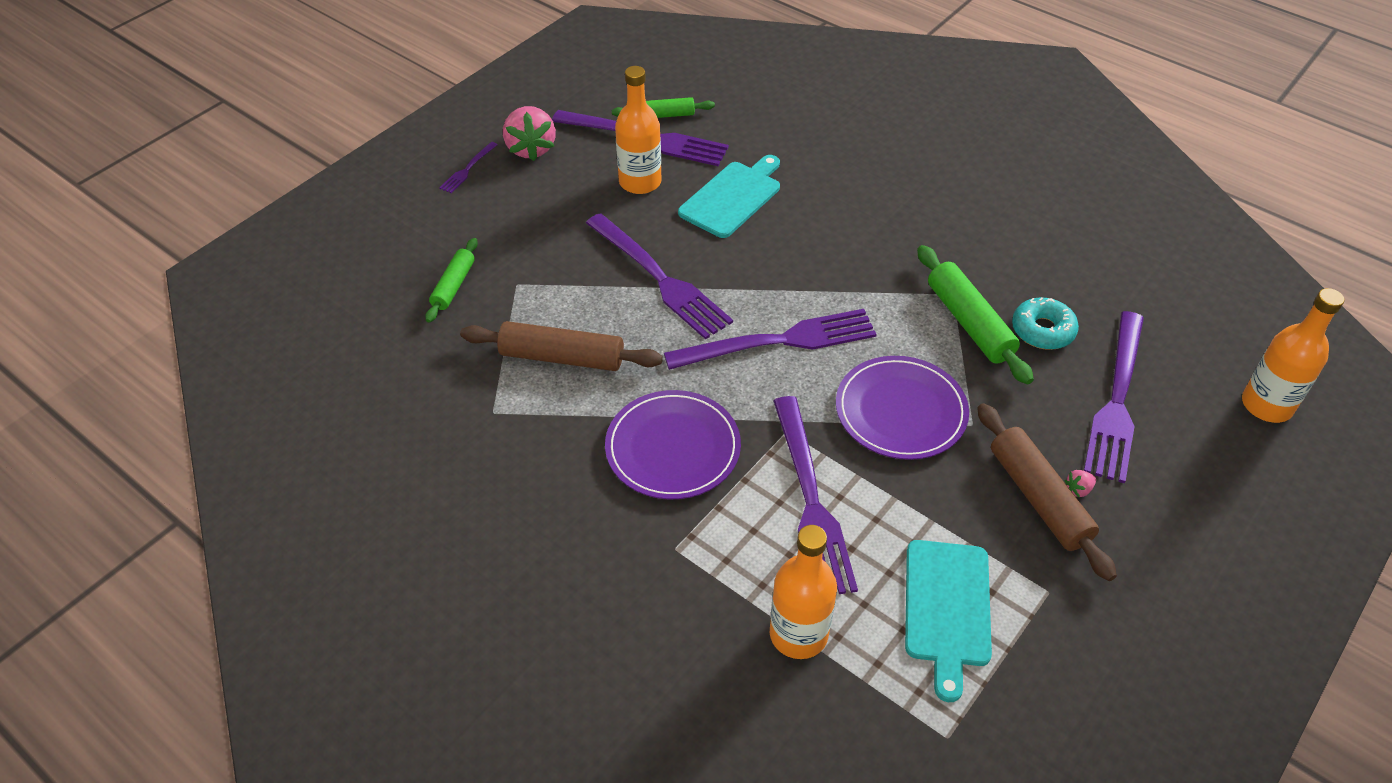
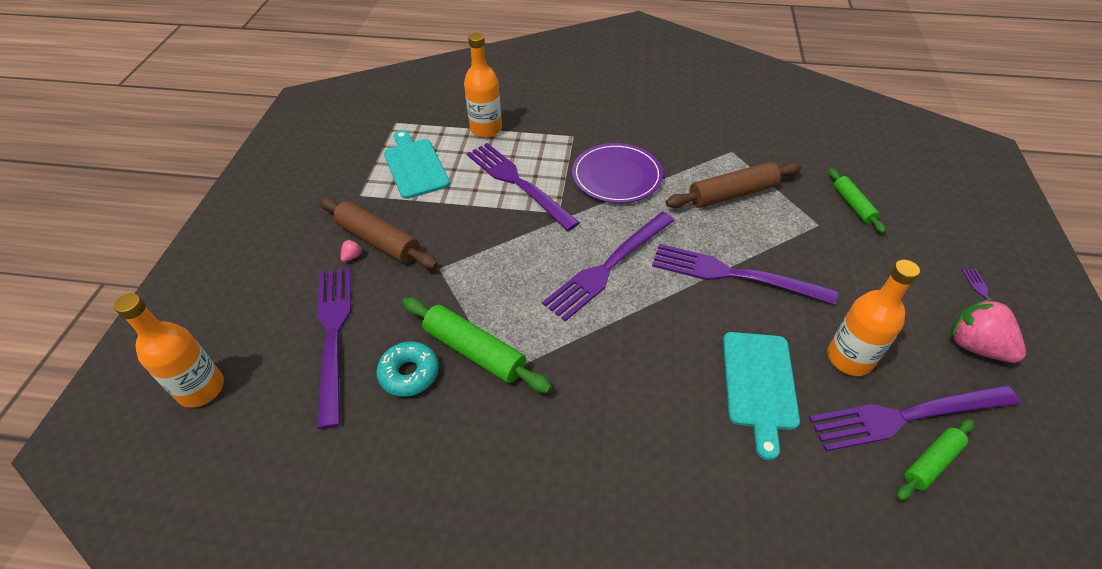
camera: 150 degrees right, 0 degrees up
(900, 411) = (493, 256): purple plate -> none

